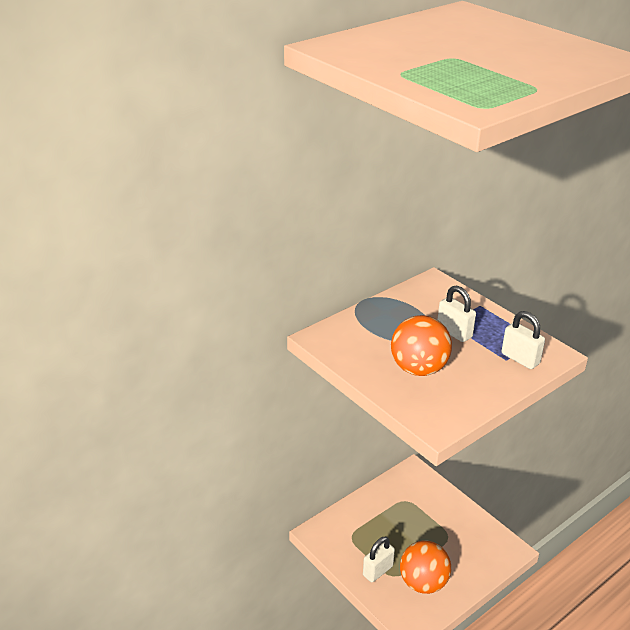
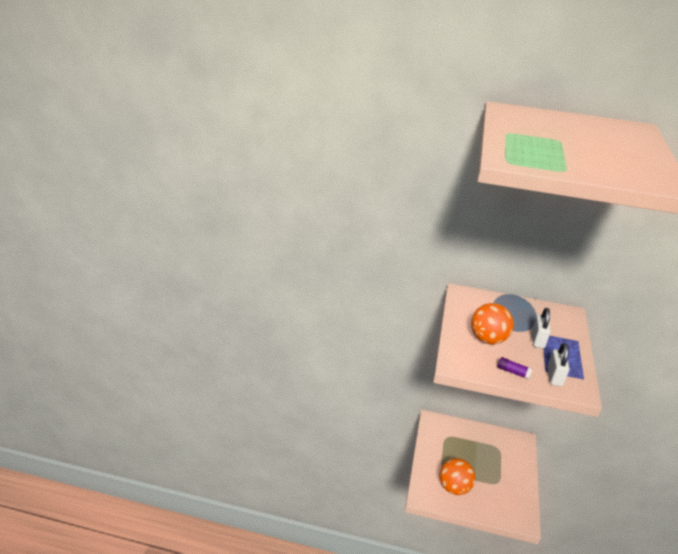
camera: 50 degrees right, 0 degrees up
(378, 571) = (438, 461): white padlock -> none
(489, 385) = (513, 372): none -> purple glue stick

